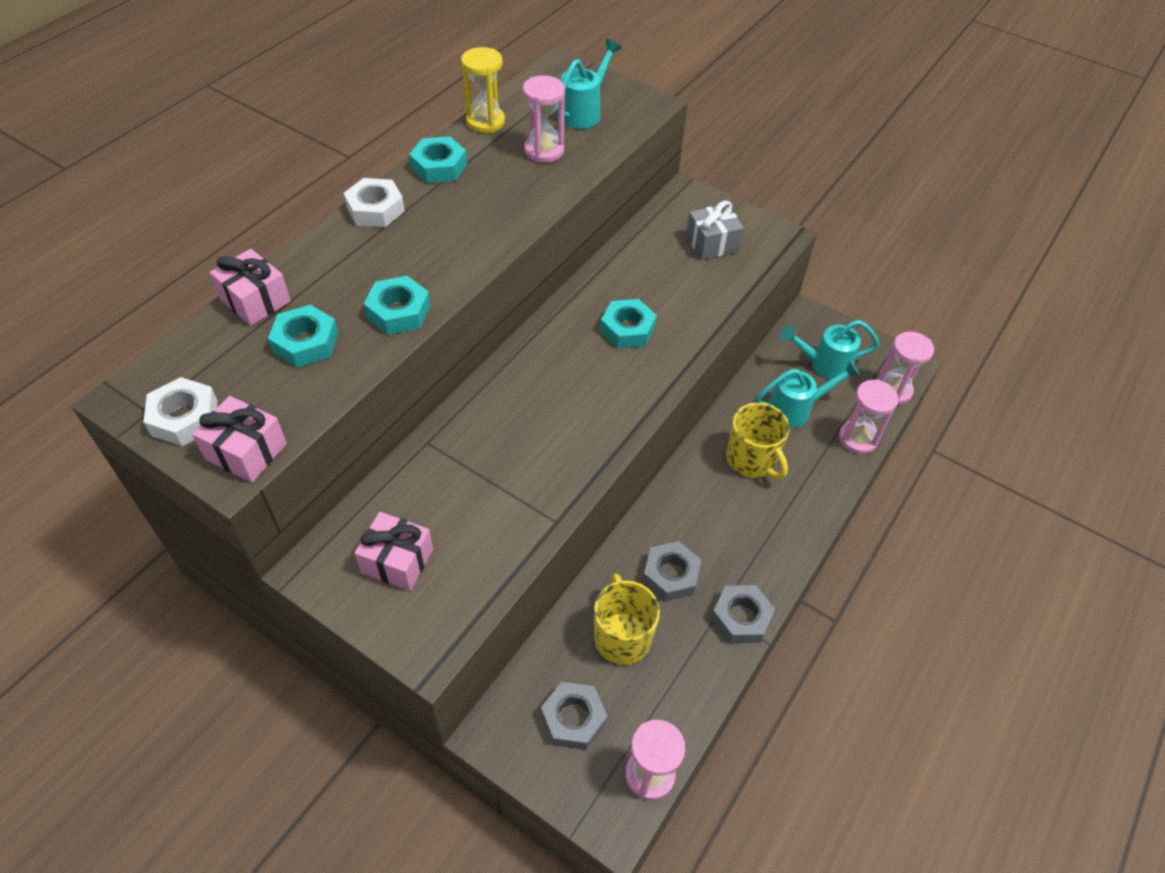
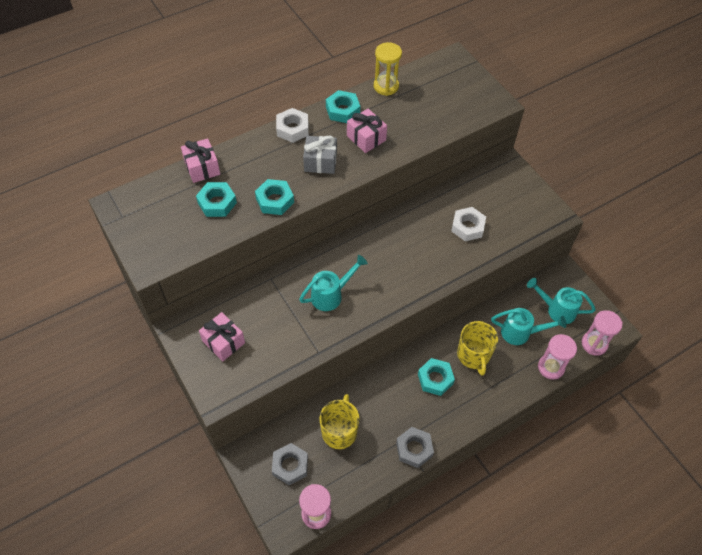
camera: 25 degrees right, 5 degrees up
(185, 418) = (138, 226): white nut -> white nut (467, 227)
(246, 452) = (160, 257): pink gift -> pink gift (366, 138)
(544, 151) = (411, 118): pink hourglass -> none
(584, 112) = (451, 97): turquoise watering can -> turquoise watering can (331, 295)
(627, 329) = (421, 248): turquoise nut -> turquoise nut (435, 379)
(670, 575) = (386, 407): grey nut -> none
(712, 243) = (507, 206): grey gift -> grey gift (320, 162)

